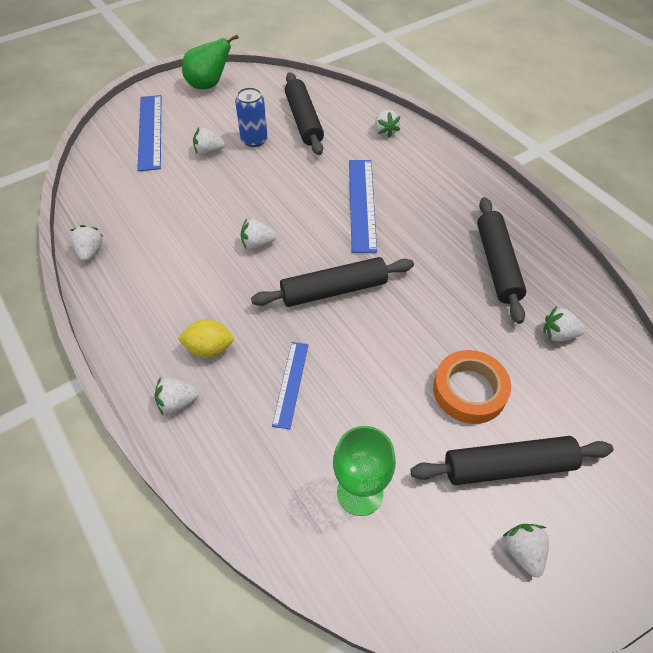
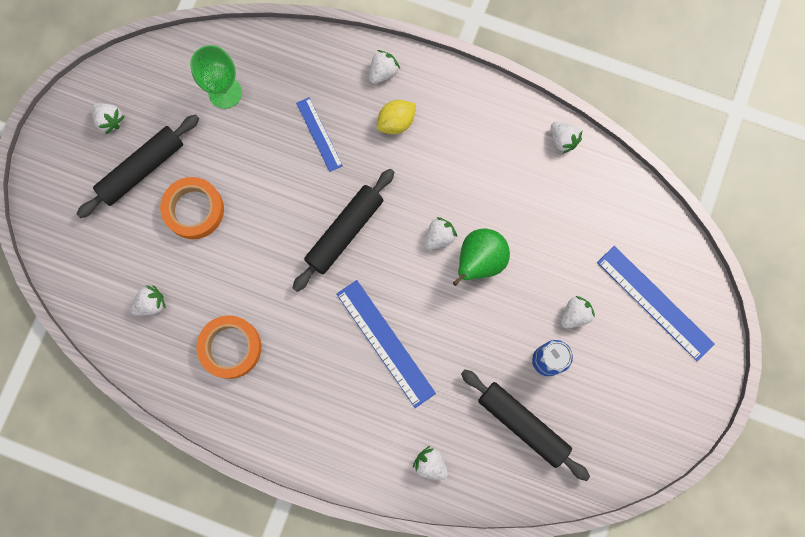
camera: 145 degrees right, 25 degrees up
(209, 85) = (666, 414): green pear -> green pear (479, 261)
(497, 264) = (230, 347): black rolling pin -> orange tape

